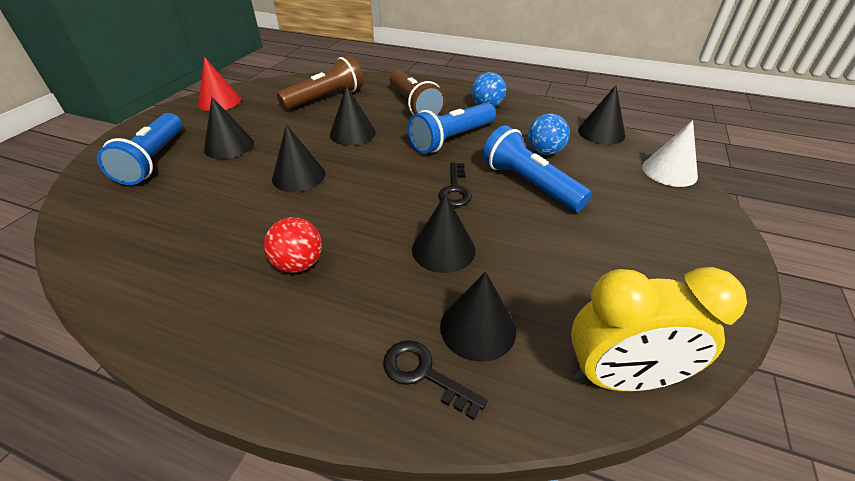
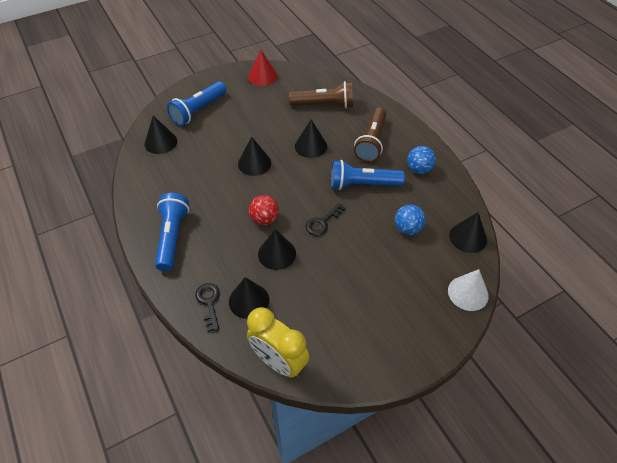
camera: 40 degrees right, 10 degrees up
(229, 146) = (239, 119): black cone -> black cone (160, 142)
(299, 264) = (209, 219): red ball -> red ball (264, 219)
(529, 184) = (367, 245): blue flashlight -> blue flashlight (172, 237)

